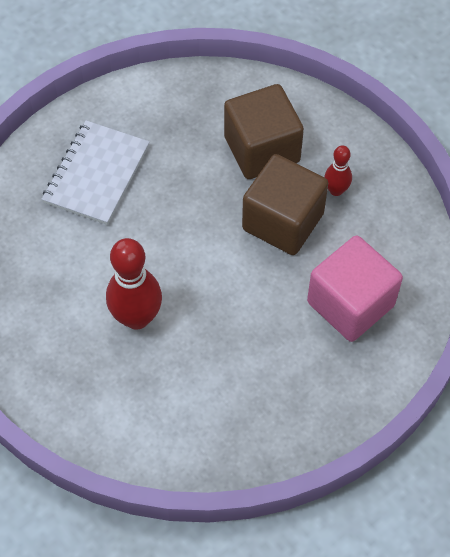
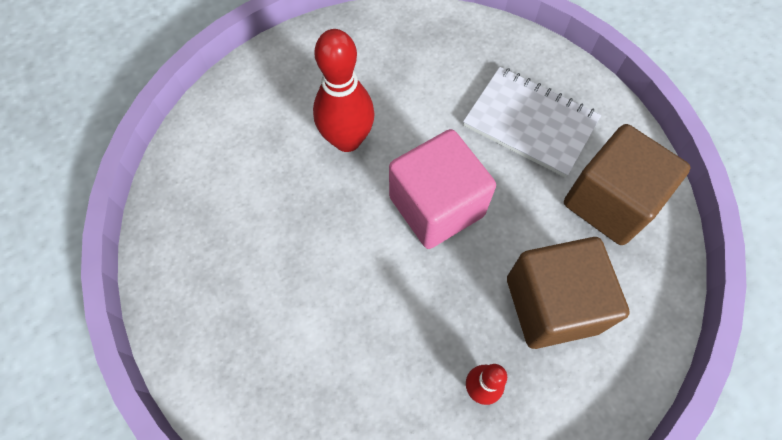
camera: 100 degrees right, 5 degrees up
(283, 221) = (441, 310): brown cube -> brown cube (609, 202)
(350, 304) = (311, 368): pink cube -> pink cube (436, 206)

